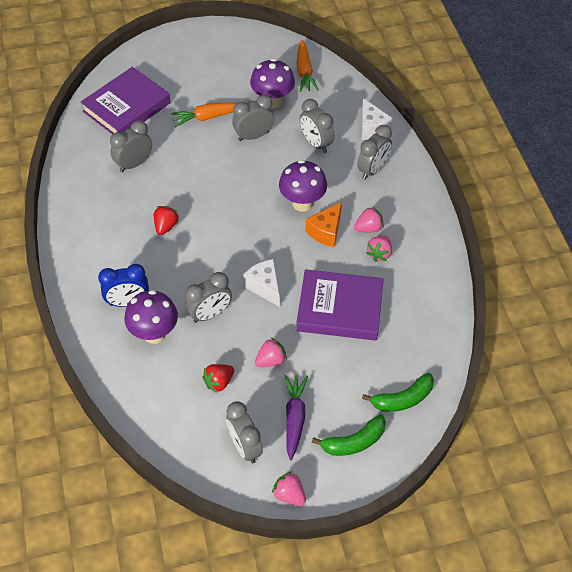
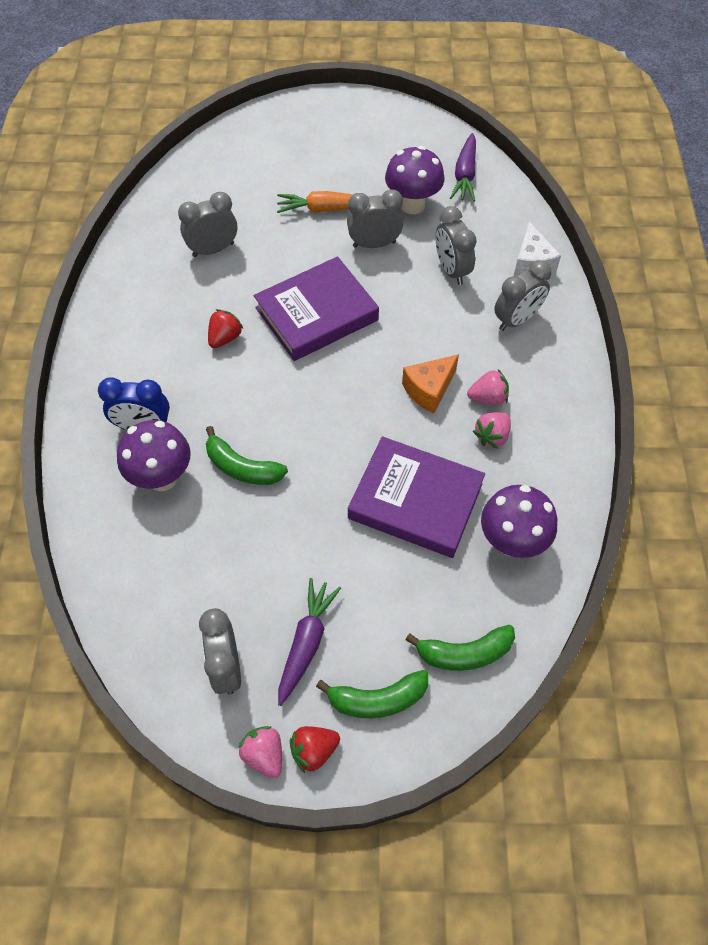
camera: 15 degrees right, 5 degrees up
(127, 107) = (228, 177): purple book -> purple book (316, 314)
(210, 314) = (242, 467): grey clock -> green banana
(219, 382) = (222, 565): red strawberry -> red strawberry (314, 750)
(264, 286) = (325, 447): white cheese -> none
(271, 360) = (300, 551): pink strawberry -> none
(302, 203) = (409, 345): purple mushroom -> purple mushroom (511, 542)
(304, 71) = (465, 175): orange carrot -> purple carrot

